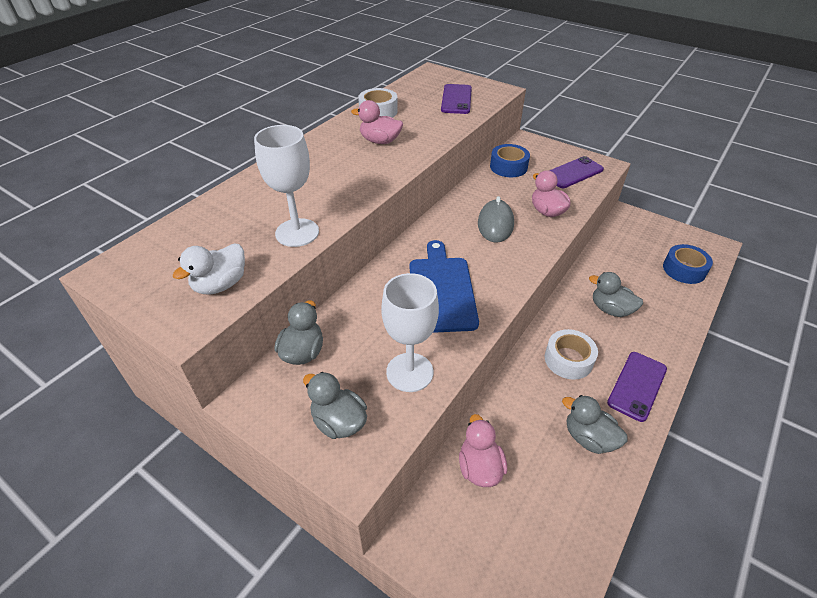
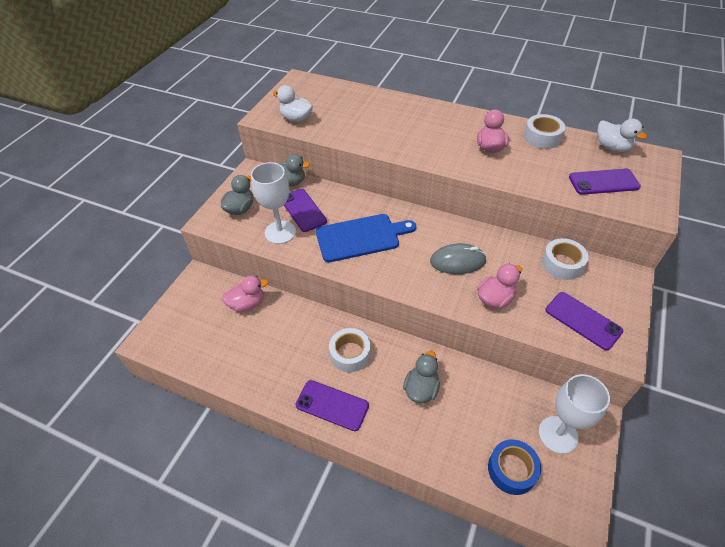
camera: 80 degrees right, 5 degrees up
(297, 232) = (352, 134): white goblet -> white goblet (558, 434)
(371, 341) = (303, 210): none -> purple phone
(410, 85) = (612, 147): none -> white duck
(508, 167) = (562, 264): blue tape -> white tape
(588, 438) = (276, 367): grey duck -> none

